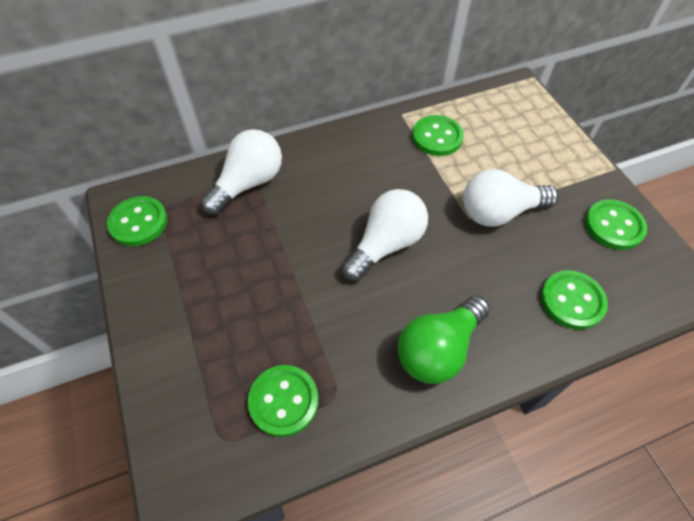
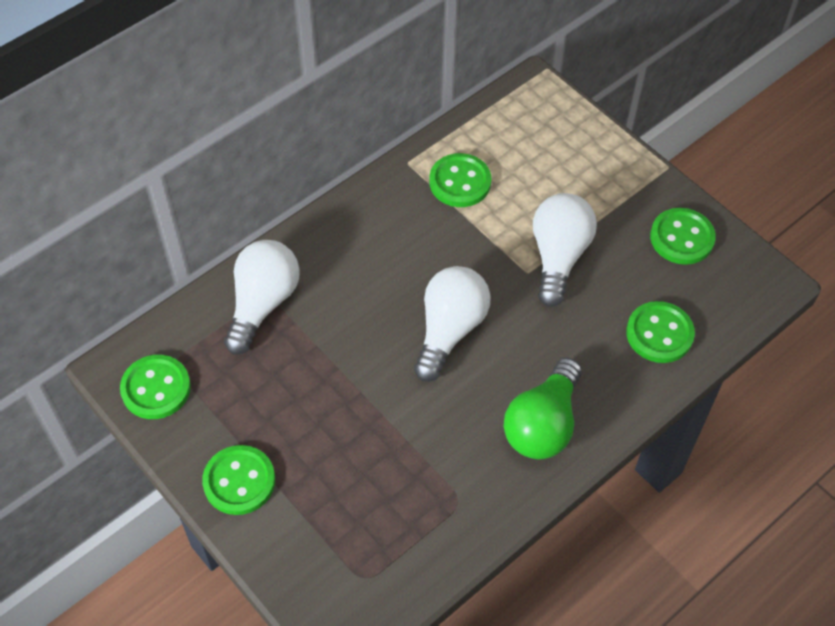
camera: 20 degrees left, 0 degrees up
(283, 401) = (408, 523): green button -> green button (239, 481)
(499, 212) = (558, 256): white light bulb -> white light bulb turned 135 degrees clockwise

